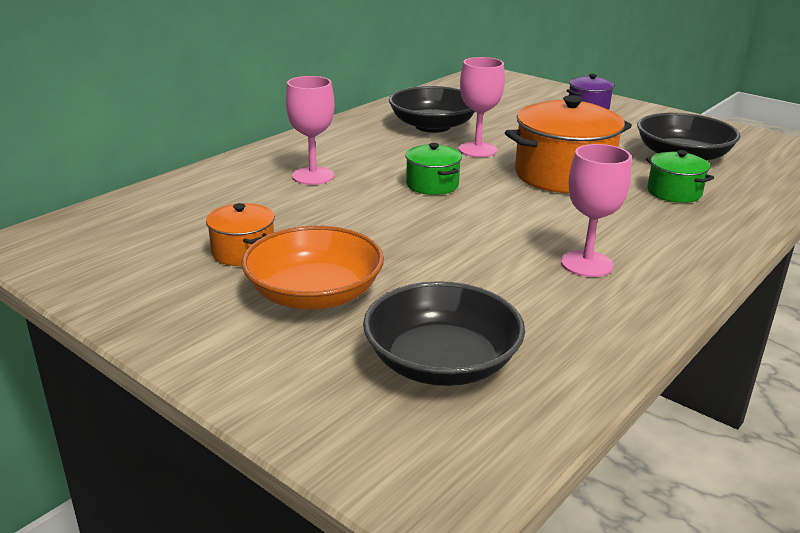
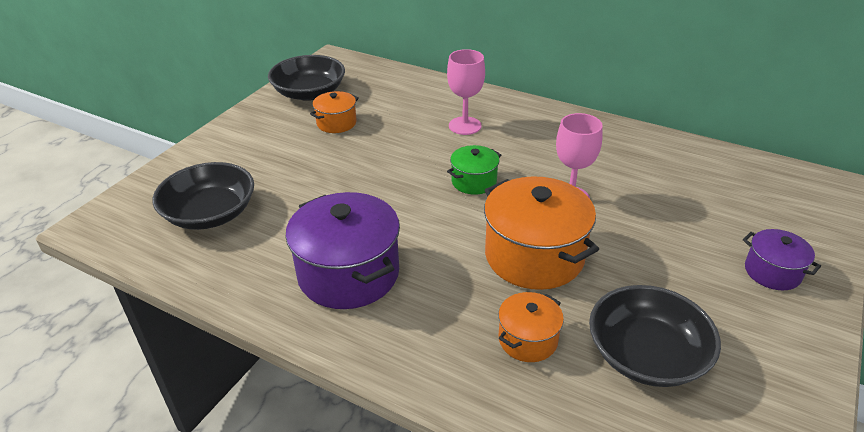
camera: 80 degrees right, 10 degrees up
(314, 294) = (287, 157): orange bowl -> none
(433, 126) = (616, 166): black bowl -> black bowl (309, 93)
(586, 264) = (348, 274): pink goblet -> purple pot
(674, 192) = (528, 340): green pot -> orange pot

